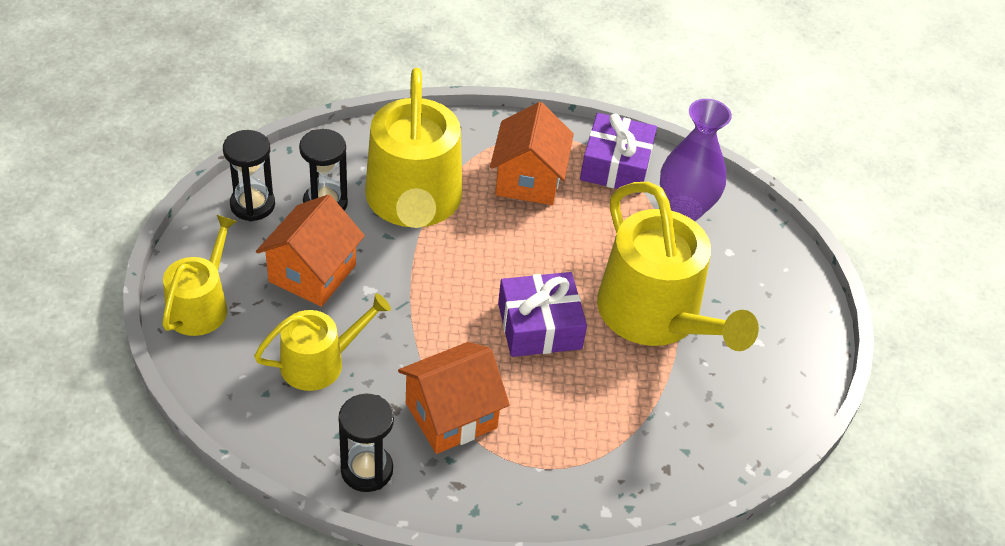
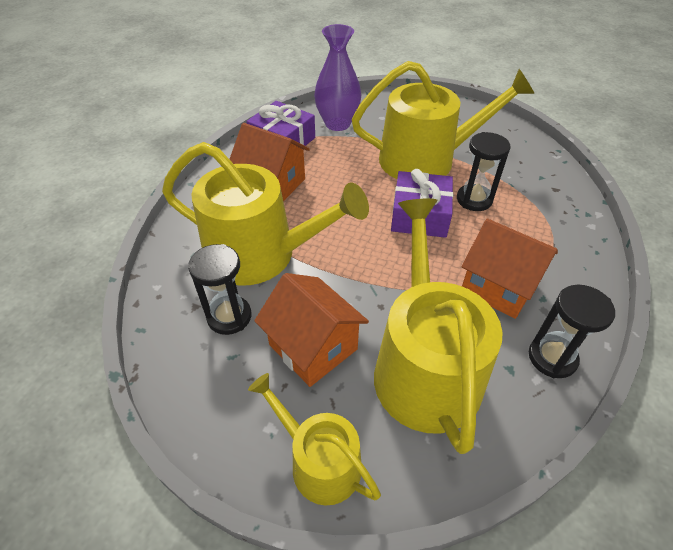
camera: 65 degrees left, 0 degrees up
(252, 205) = (198, 379): black hourglass -> black hourglass (474, 199)
(319, 362) = (424, 366): yellow watering can -> yellow watering can, size x1.78
(451, 415) = (498, 286): orange house -> orange house turned 45 degrees counterclockwise

